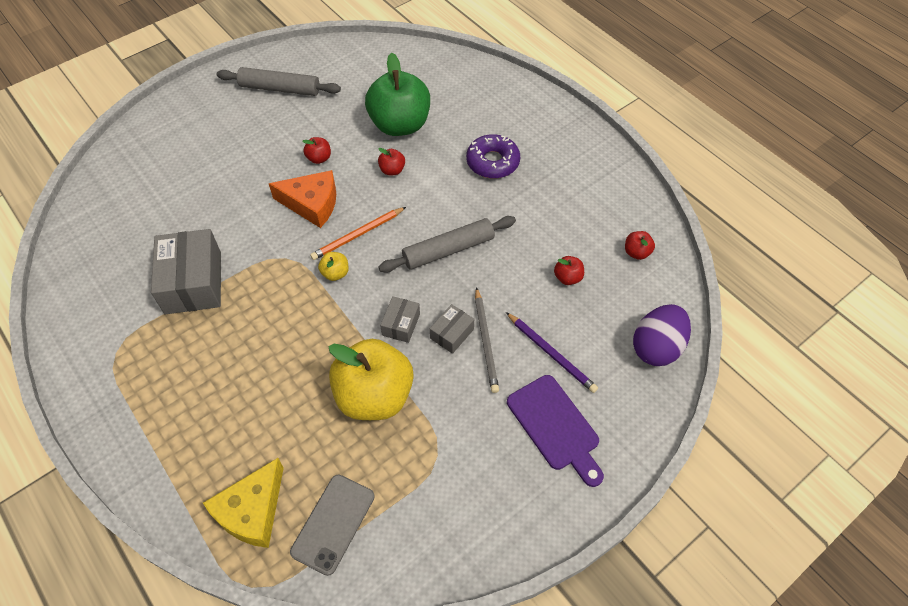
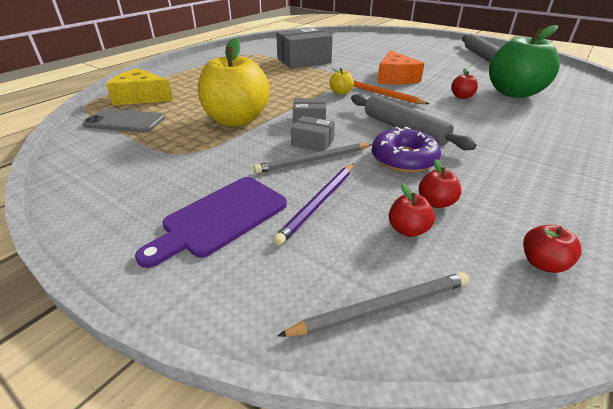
camera: 75 degrees right, 20 degrees down
(319, 158) = (438, 74): red apple -> red apple (407, 230)
(492, 162) = (537, 136): purple donut -> purple donut (403, 158)
(656, 347) = (382, 307): purple egg -> grey pencil

